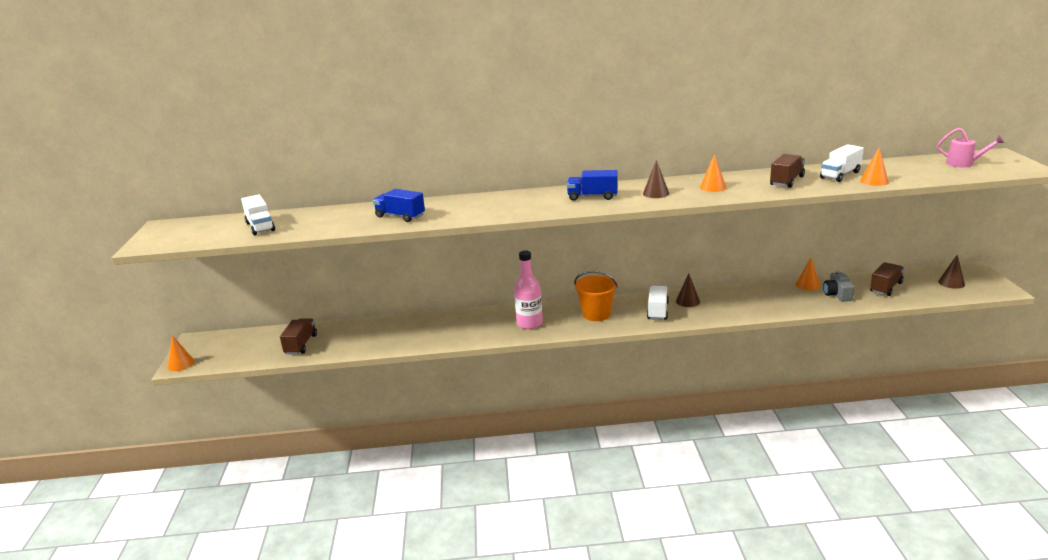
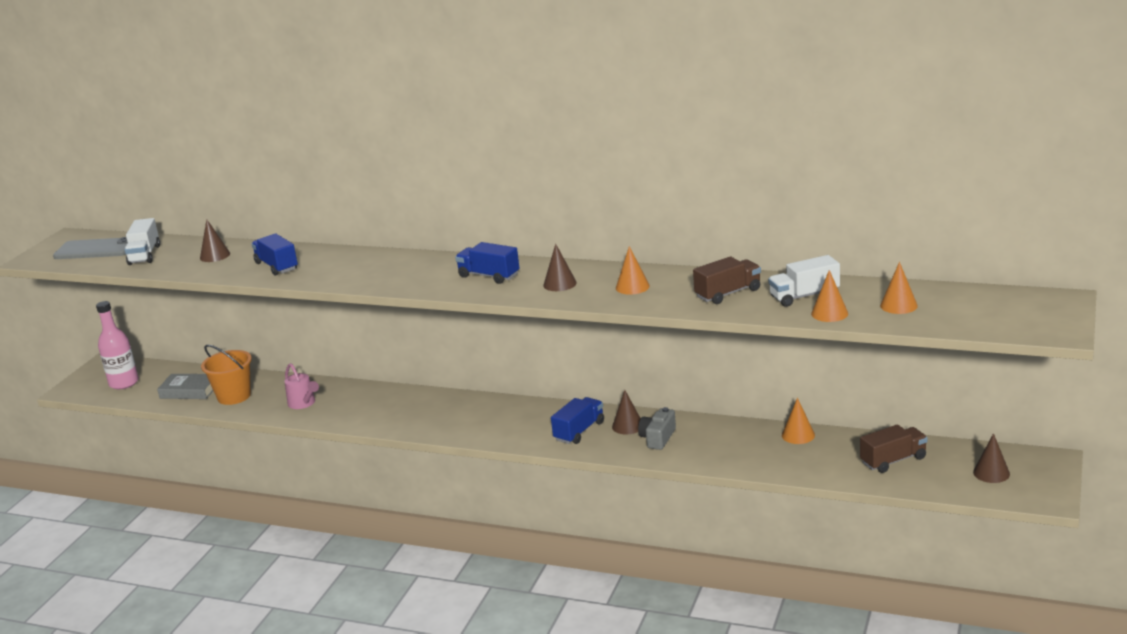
camera: 25 degrees right, 0 degrees up
(181, 364) = (71, 388): orange cone -> orange cone (898, 305)
(204, 230) = (95, 249): none -> grey phone
(301, 345) = (189, 391): brown truck -> grey book
(331, 218) = (215, 255): none -> brown cone
(529, 323) = (427, 416): pink bottle -> pink bottle (124, 383)
(596, 314) = (508, 420): orange bucket -> orange bucket (234, 396)
(657, 311) = (579, 431): white truck -> blue truck
(837, 294) = (818, 456): grey camera -> grey camera (657, 438)
(964, 164) = (988, 307): pink watering can -> pink watering can (303, 404)

